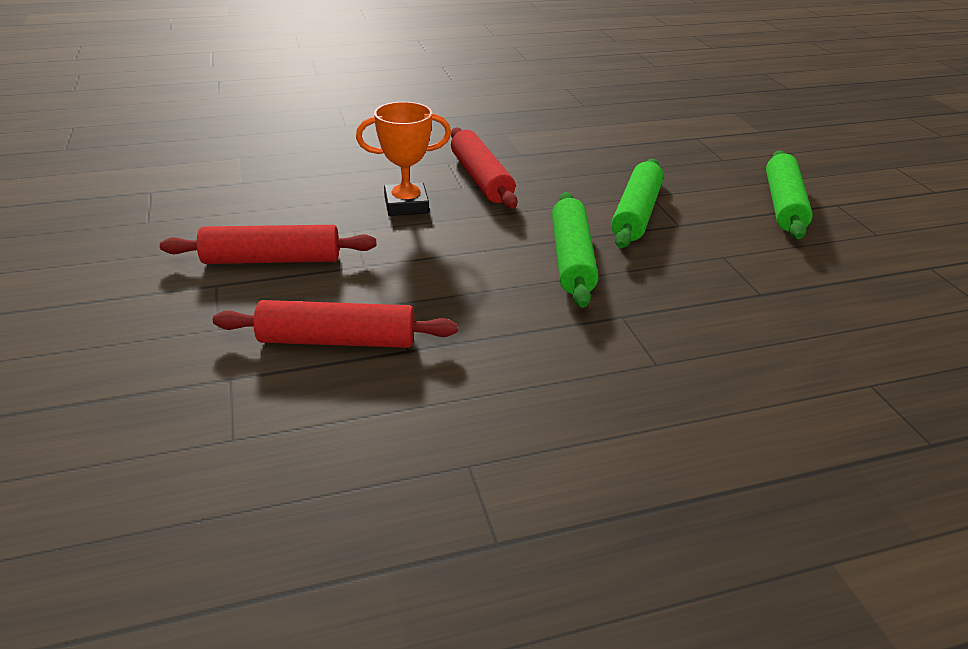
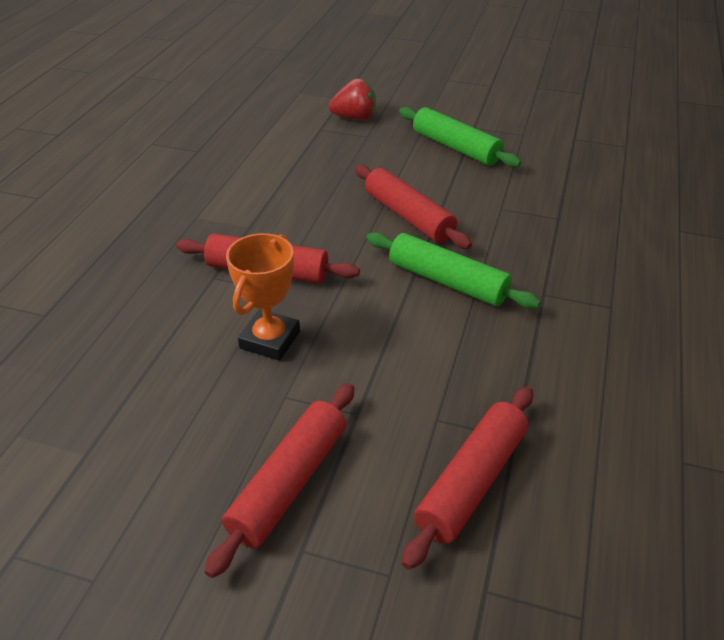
camera: 55 degrees left, 5 degrees up
(636, 213) = (408, 216): green rolling pin -> red rolling pin
(740, 145) = (355, 118): none -> red strawberry

